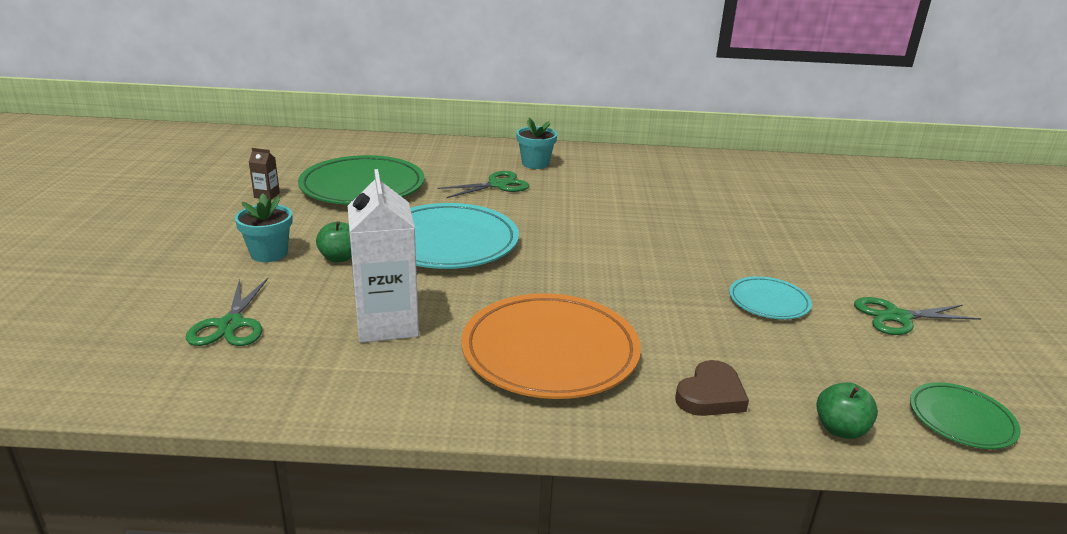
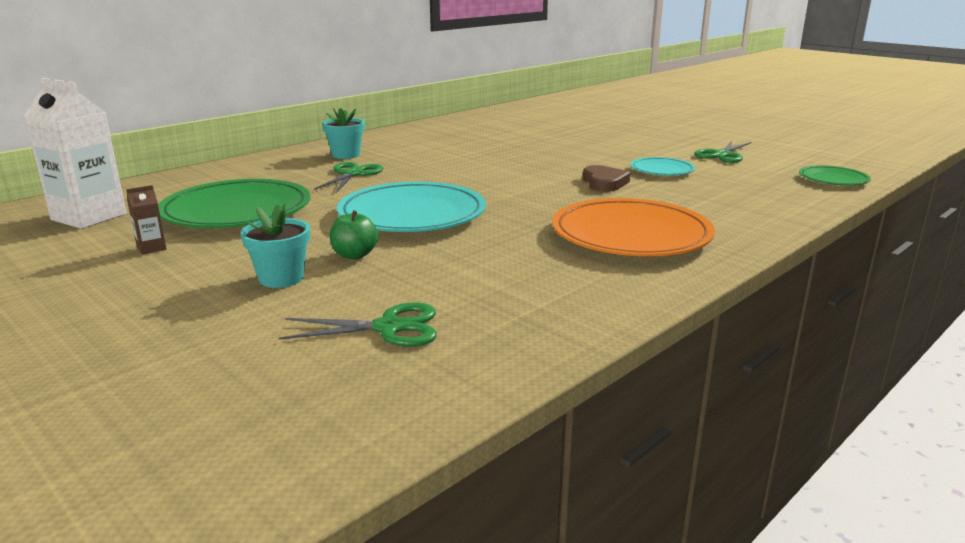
camera: 45 degrees left, 5 degrees down
(230, 325) = (389, 328): green scissors -> green scissors turned 45 degrees counterclockwise
(387, 324) = (503, 269): white carton -> white carton (89, 217)
(710, 395) = (743, 215): brown heart -> brown heart (604, 183)
(840, 429) = (813, 202): green apple -> none

